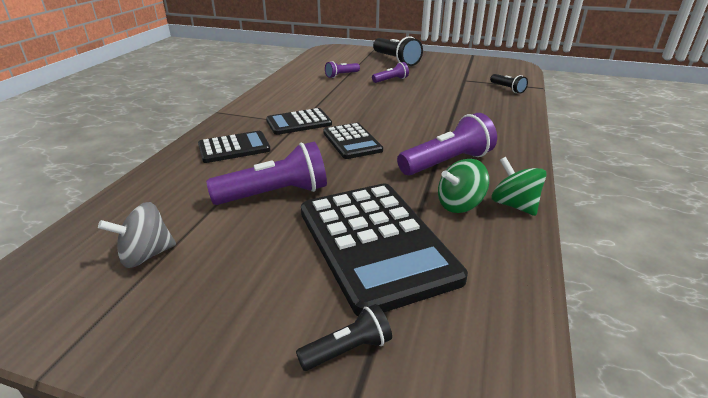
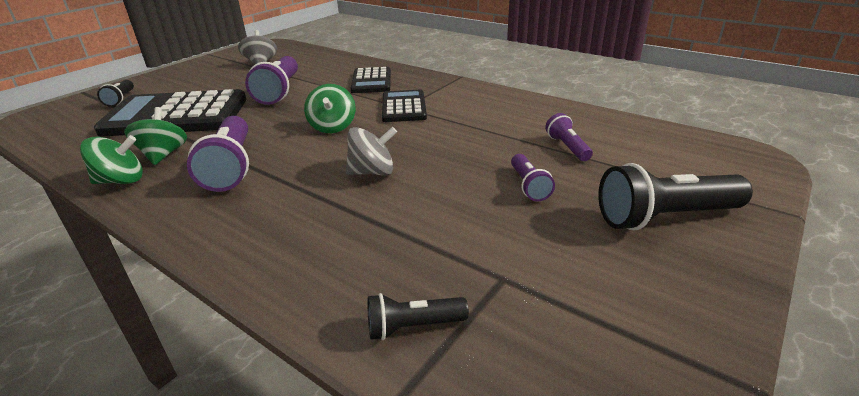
camera: 110 degrees right, 0 degrees up
(352, 141) = (332, 127): black calculator -> green spinning top
(409, 114) = (372, 172): none -> grey spinning top

